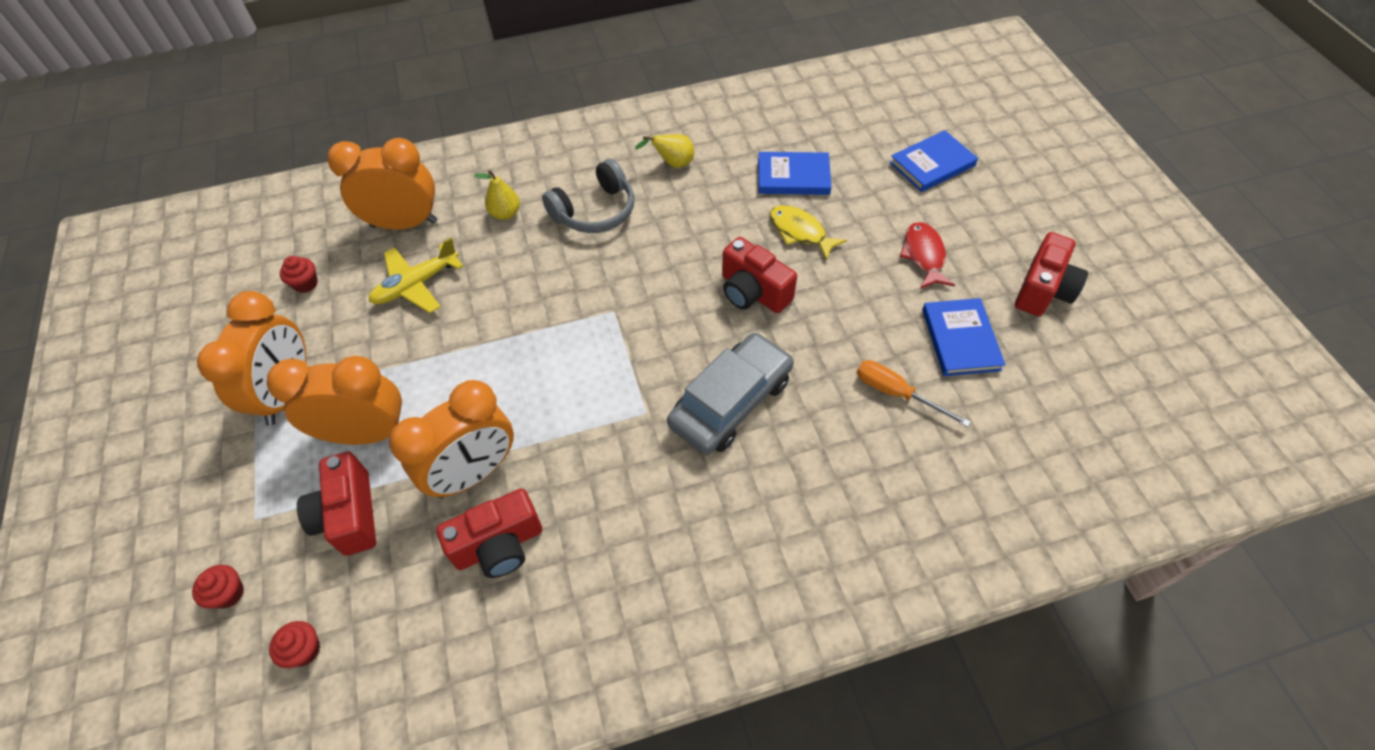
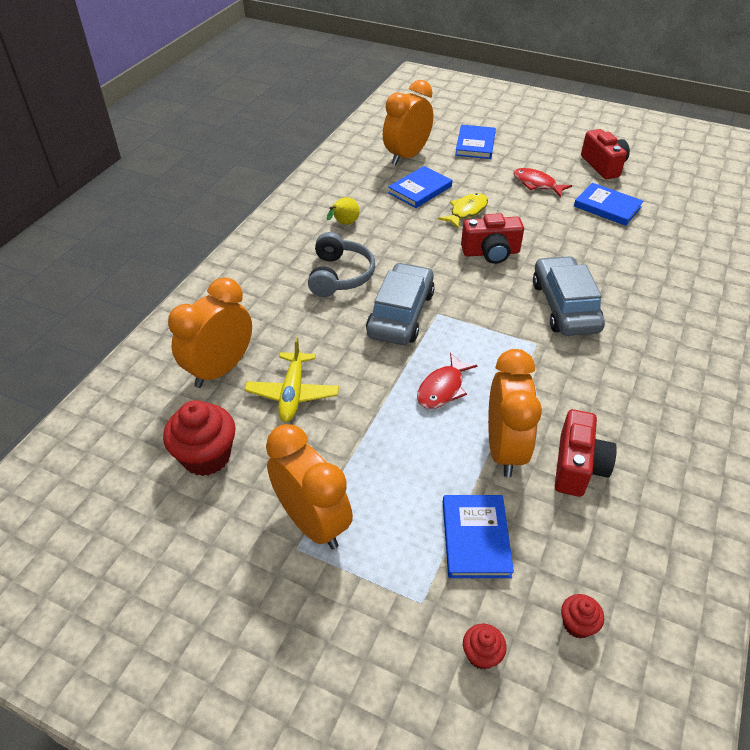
camera: 50 degrees left, 10 degrees down
(306, 284) = (206, 456): red cupcake -> red cupcake, size x1.98
(349, 515) = (476, 538): red camera -> blue book
(366, 433) = (407, 491): orange clock -> orange clock (407, 156)
(505, 214) = (284, 315): yellow pear -> none
(513, 379) = (442, 388): none -> red fish
(585, 286) = (401, 314): none -> grey car
(800, 232) = (466, 211): yellow fish -> yellow fish turned 135 degrees clockwise
(896, 393) = (621, 246): orange screwdriver -> none

